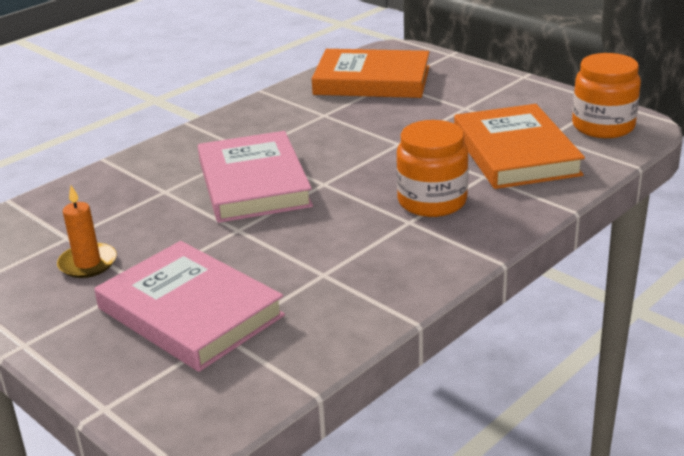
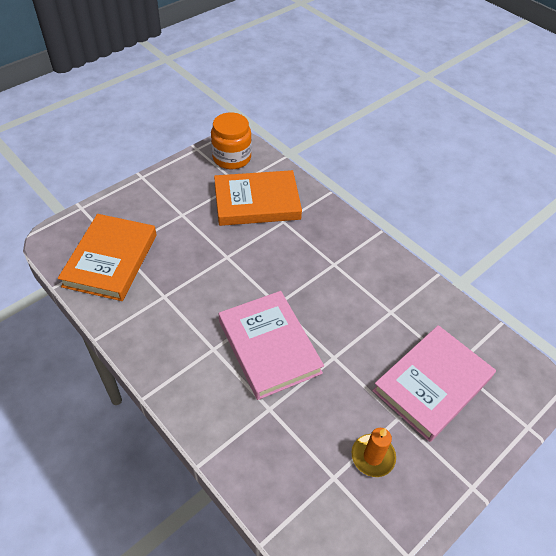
camera: 90 degrees left, 20 degrees up
(253, 183) = (269, 347): pink book -> pink book turned 75 degrees clockwise
(432, 201) = (311, 250): orange jar -> none

